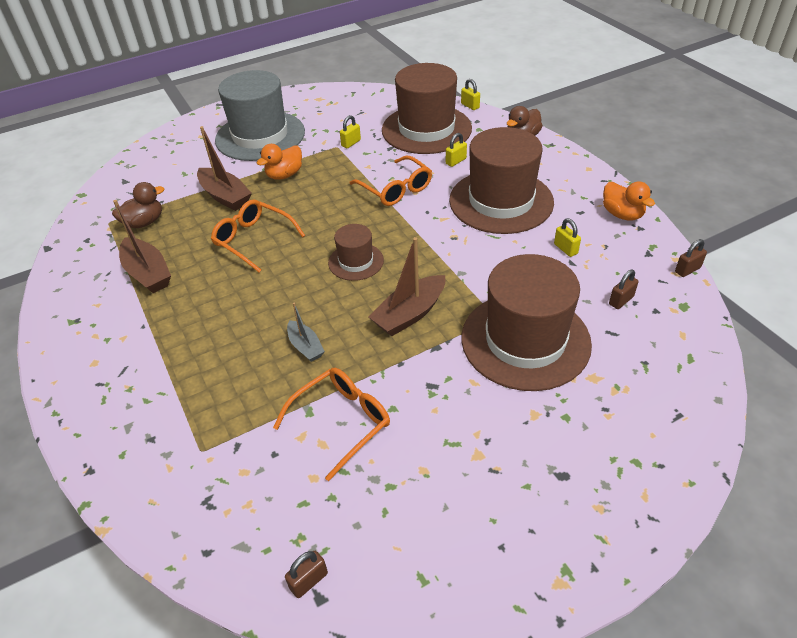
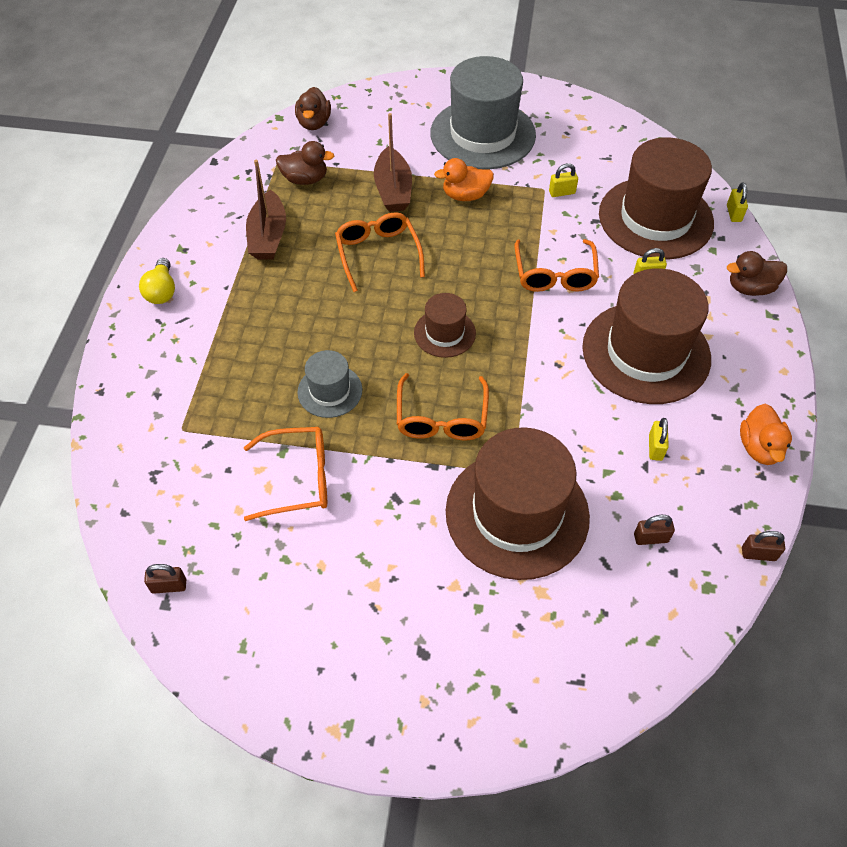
camera: 35 degrees right, 10 degrees up
(82, 360) = (162, 291): none -> yellow light bulb
(116, 185) = (314, 123): none -> brown duck
(305, 346) = (330, 391): grey boat -> grey hat
(409, 314) = (441, 418): brown boat -> orange glasses

